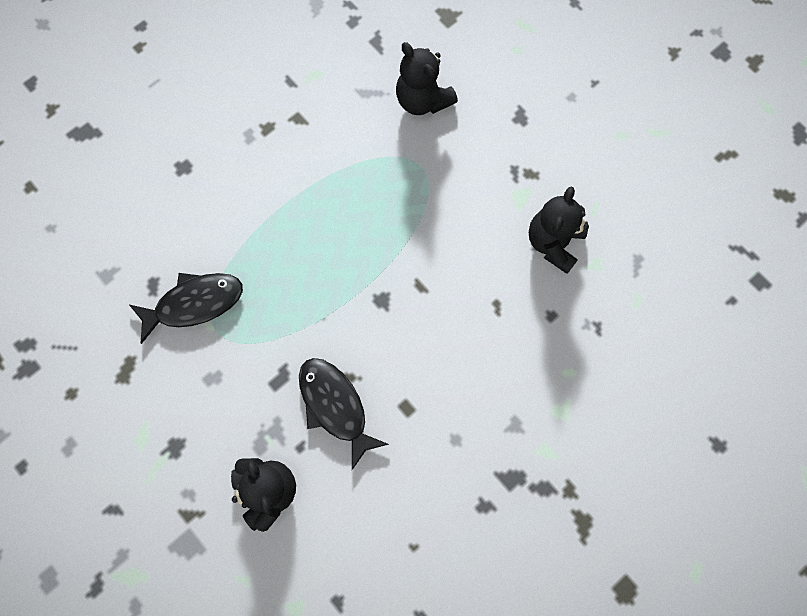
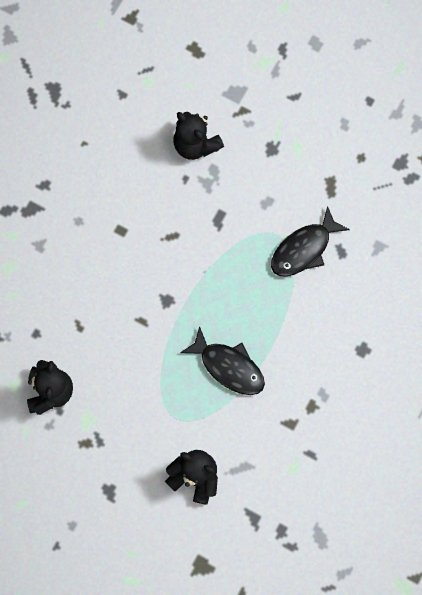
camera: 160 degrees right, 0 degrees up
(335, 406) = (171, 214): black fish -> black fish (229, 367)

